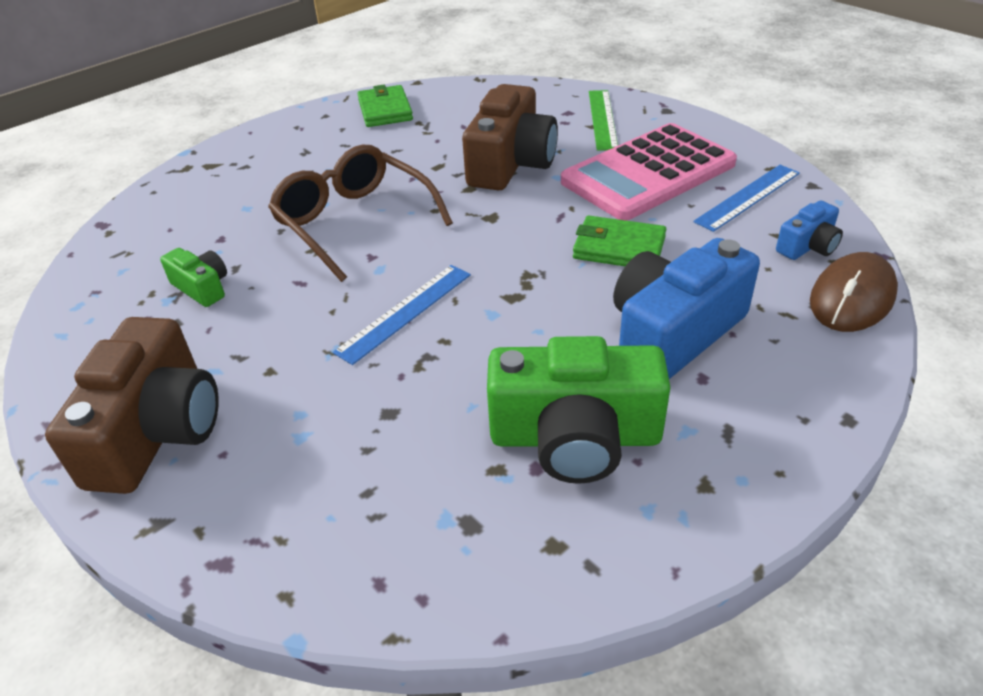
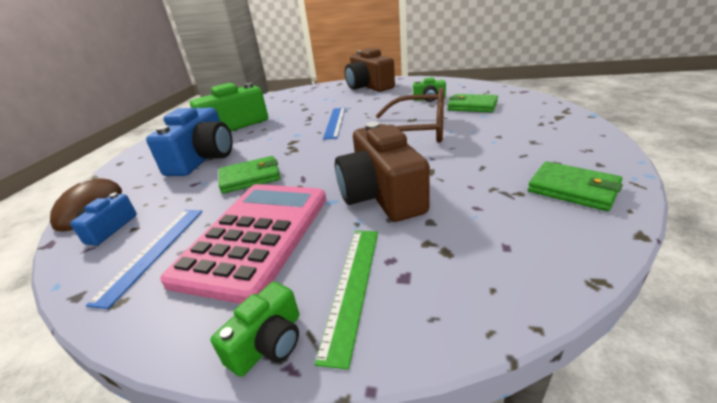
camera: 145 degrees right, 10 degrees down
(212, 232) = (472, 106): none -> green wallet
(603, 119) = (352, 286): green ruler -> green ruler turned 45 degrees clockwise
(669, 115) = (268, 342): none -> green camera

